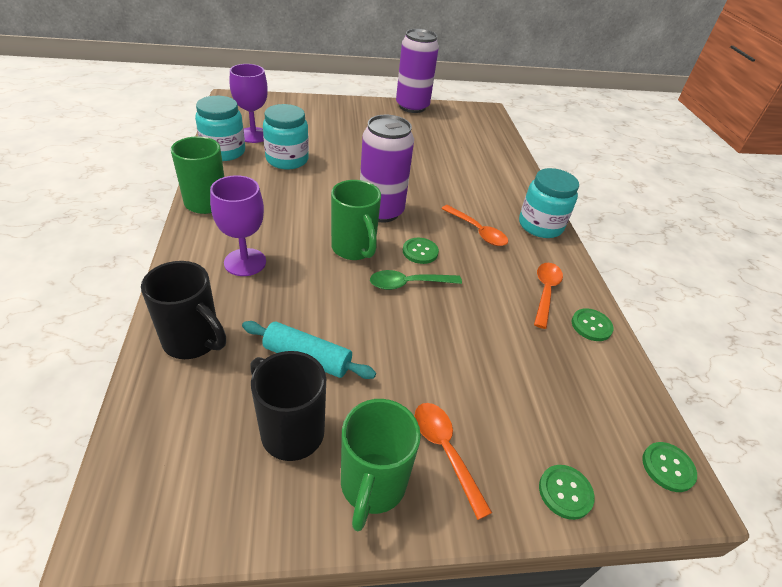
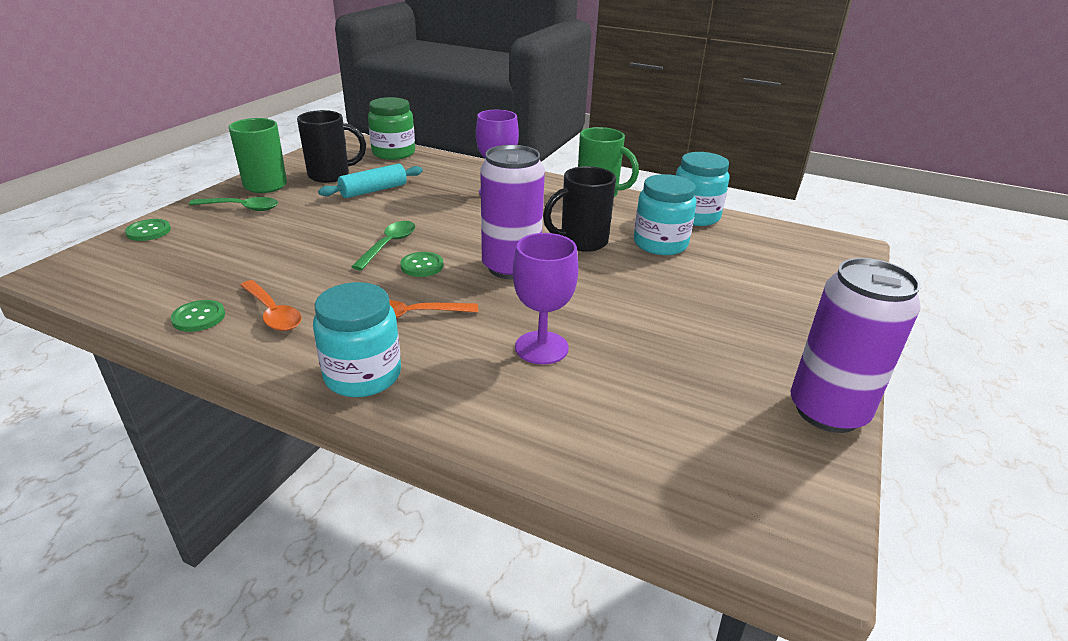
camera: 125 degrees right, 10 degrees down
(160, 413) = (393, 153): none -> green jar
(193, 341) = (435, 166): black mug -> black mug (582, 242)
(253, 135) = (732, 238): purple goblet -> purple goblet (541, 348)
(354, 249) = (464, 235): green mug -> none
(445, 451) = (242, 208): orange spoon -> green spoon
(668, 467) = (71, 276): green button -> none

